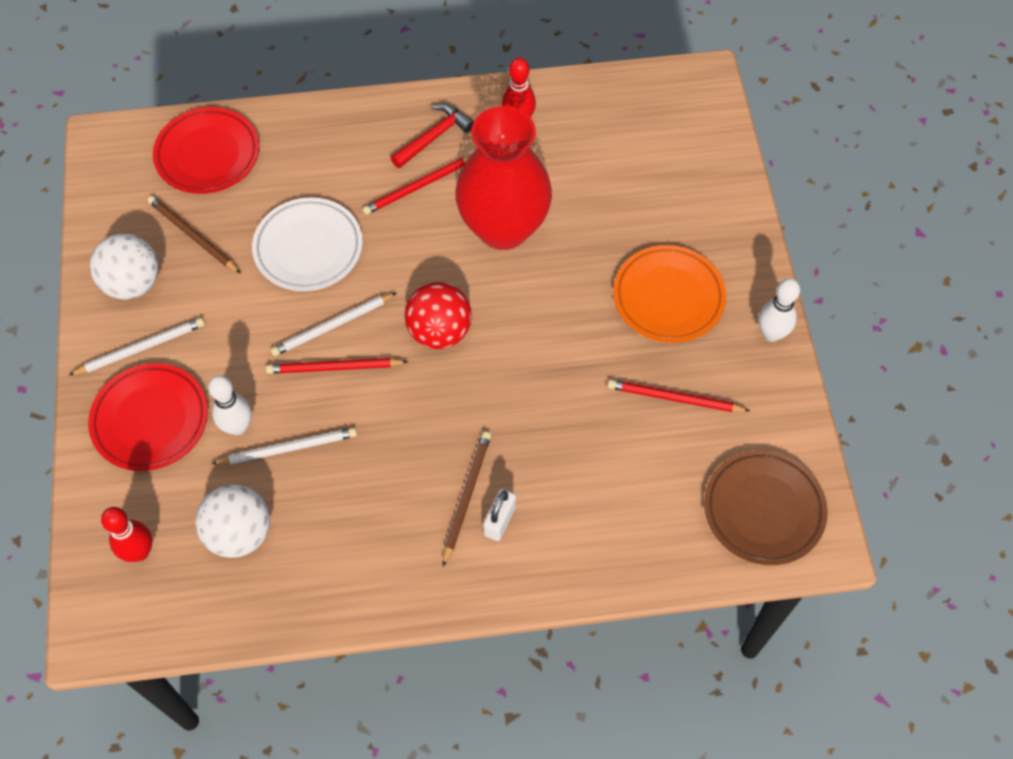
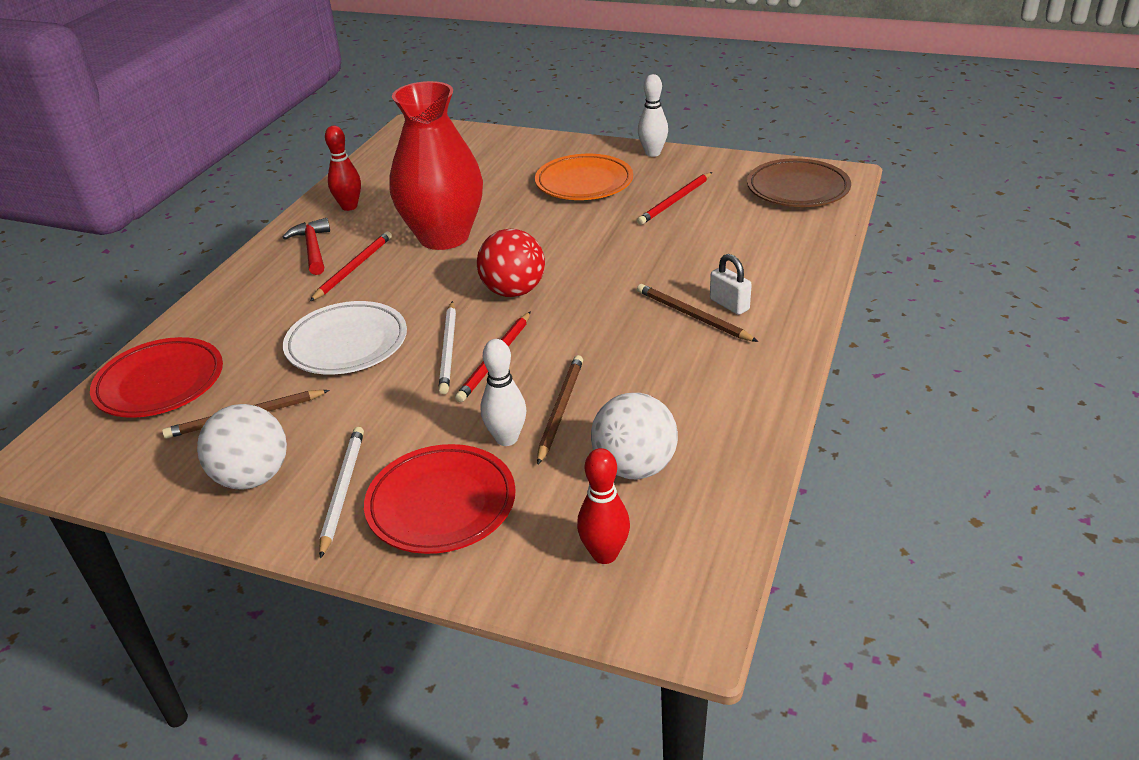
camera: 60 degrees left, 25 degrees down
(288, 448) = (560, 409): white pencil -> brown pencil
(418, 187) = (353, 268): red pencil -> red pencil turned 150 degrees counterclockwise

